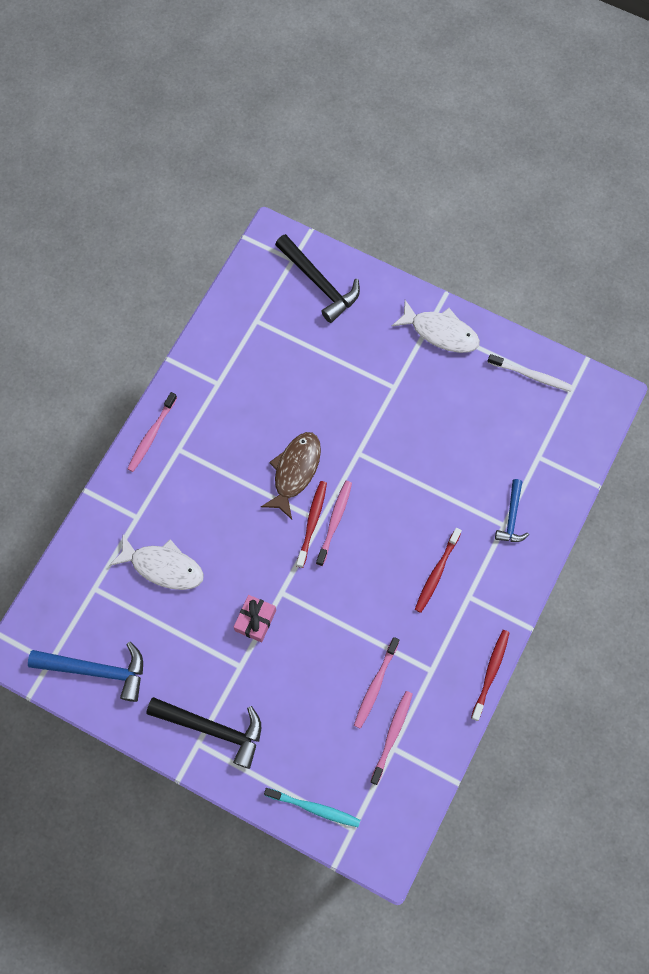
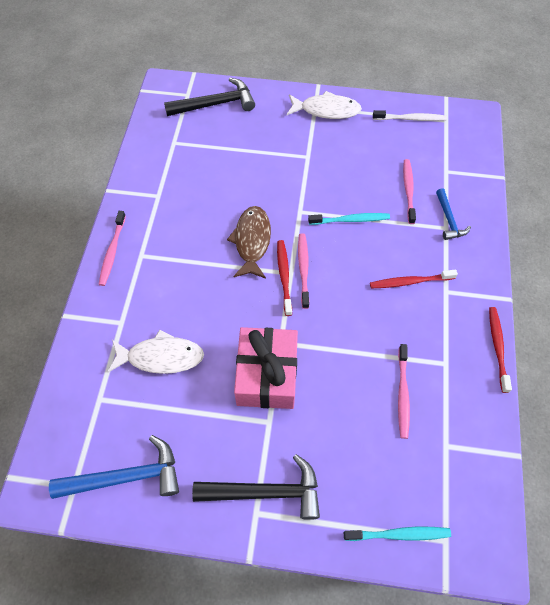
camera: 20 degrees left, 10 degrees down
(255, 620) = (267, 375): pink gift -> pink gift, size x1.89
(319, 283) = (216, 104): black hammer -> black hammer turned 45 degrees counterclockwise
(392, 735) = (439, 434): pink toothbrush -> pink toothbrush (408, 190)
(407, 481) = (351, 220): none -> turquoise toothbrush
(436, 573) = (410, 282): red toothbrush -> red toothbrush turned 75 degrees clockwise

